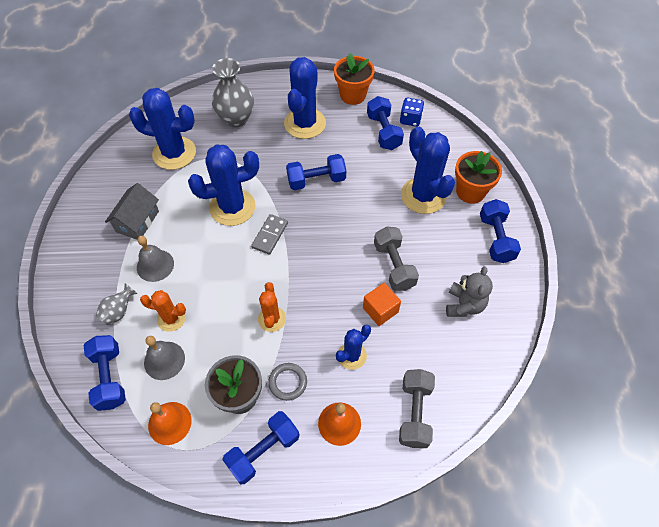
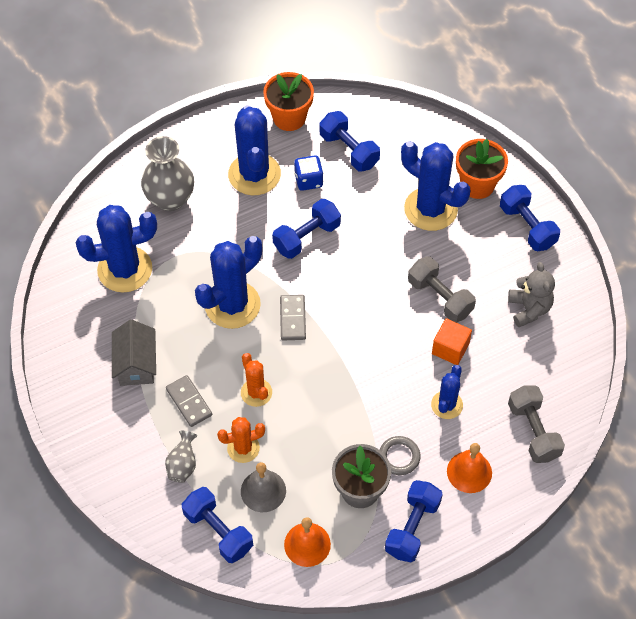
camera: 25 degrees left, 0 degrees up
(155, 265) = (189, 402): grey bell -> grey domino
(272, 319) = (347, 404): orange cactus -> orange cactus (256, 392)
(410, 119) = (370, 124): blue dice -> blue dice (308, 180)

